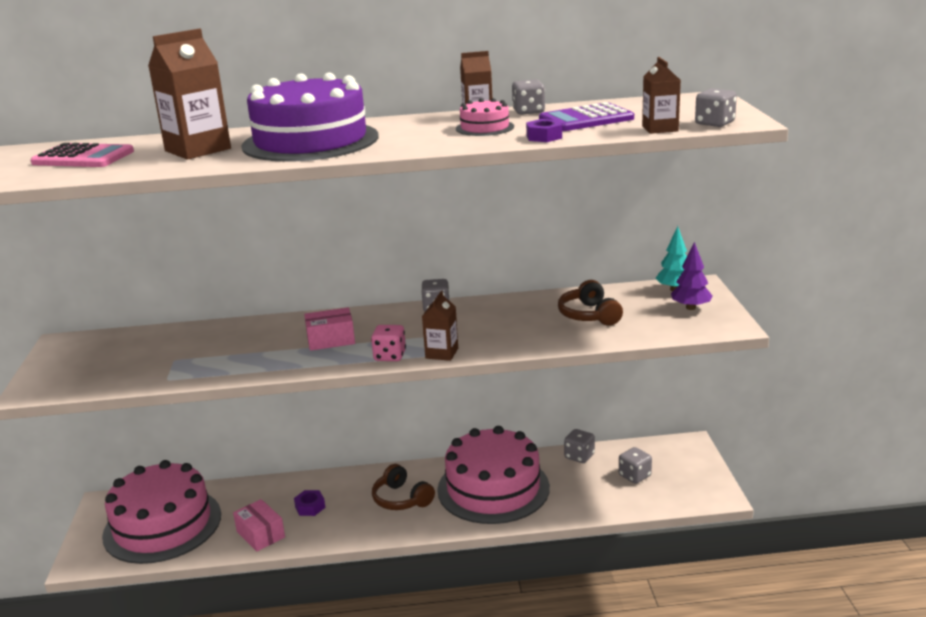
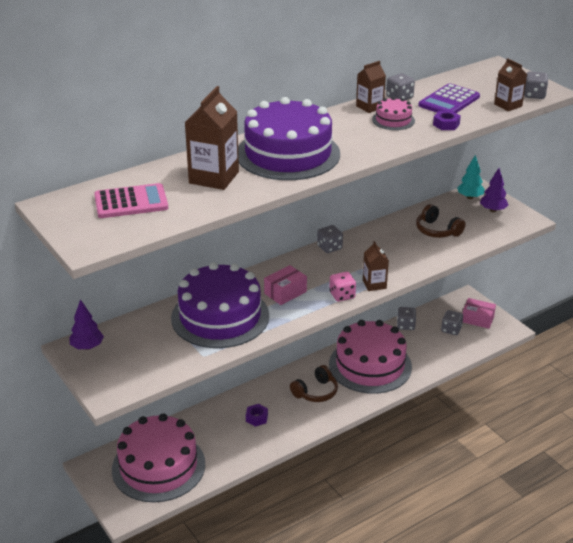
camera: 30 degrees left, 10 degrees up
(76, 344) = (87, 347): none -> purple tree
(233, 347) = (220, 316): none -> purple cake
(260, 534) = (241, 449): pink box -> pink box (477, 319)
(401, 499) = (315, 392): brown headphones -> brown headphones turned 60 degrees counterclockwise

